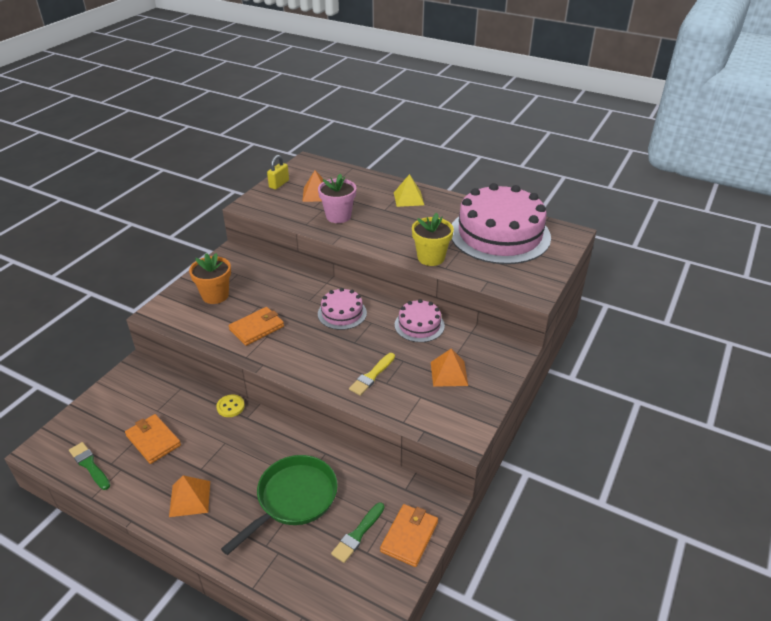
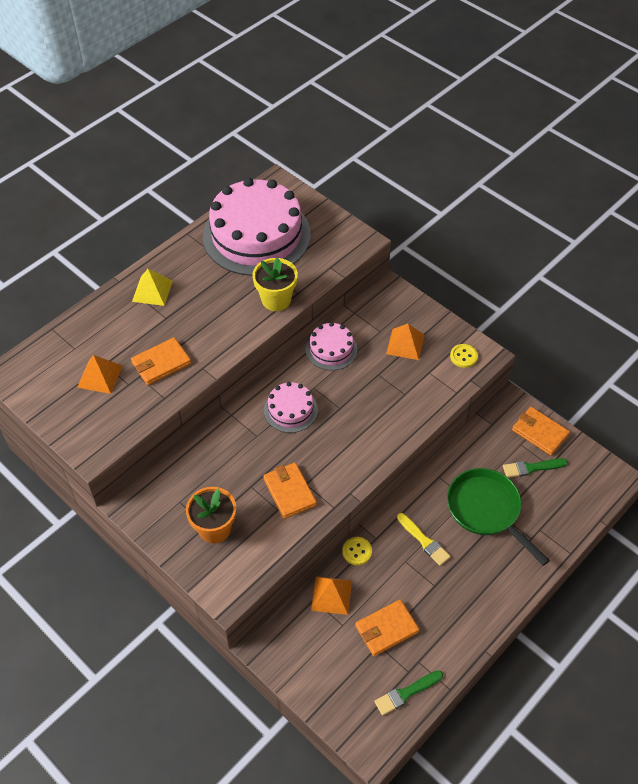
camera: 75 degrees left, 15 degrees up
(190, 498) = (469, 597): orange pyramid -> orange pyramid (331, 595)
(279, 184) = (54, 412): yellow padlock -> none
(338, 216) = (161, 363): pink flower pot -> orange wallet
(358, 534) = (531, 468): green brush -> green brush turned 120 degrees clockwise
(372, 376) = (392, 403): yellow brush -> yellow brush (424, 541)
(453, 421) = (463, 356): none -> yellow button

